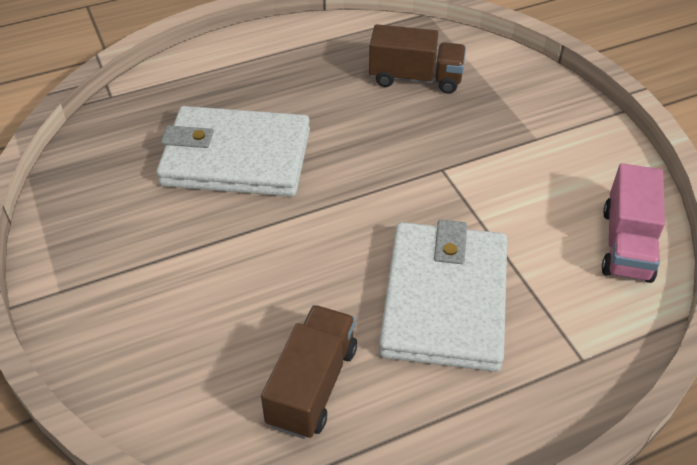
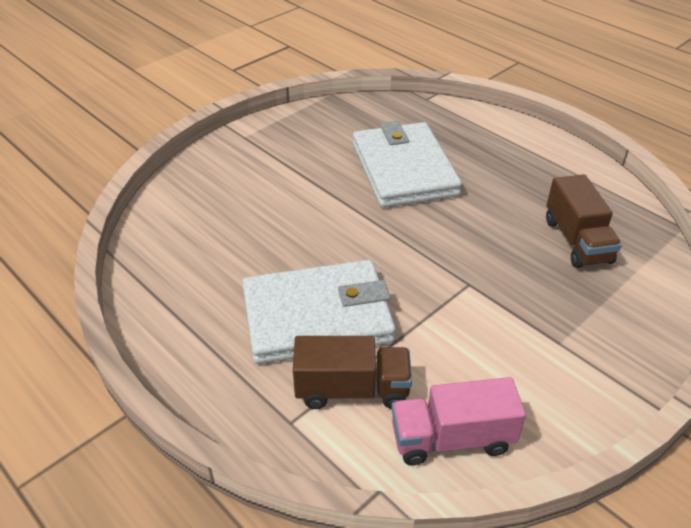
camera: 70 degrees right, 5 degrees down
(312, 385) = (208, 264): brown truck -> brown truck (352, 390)

